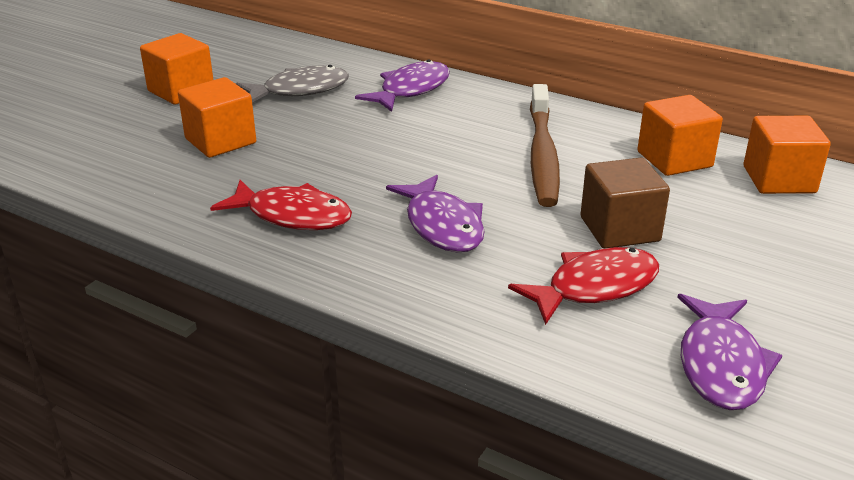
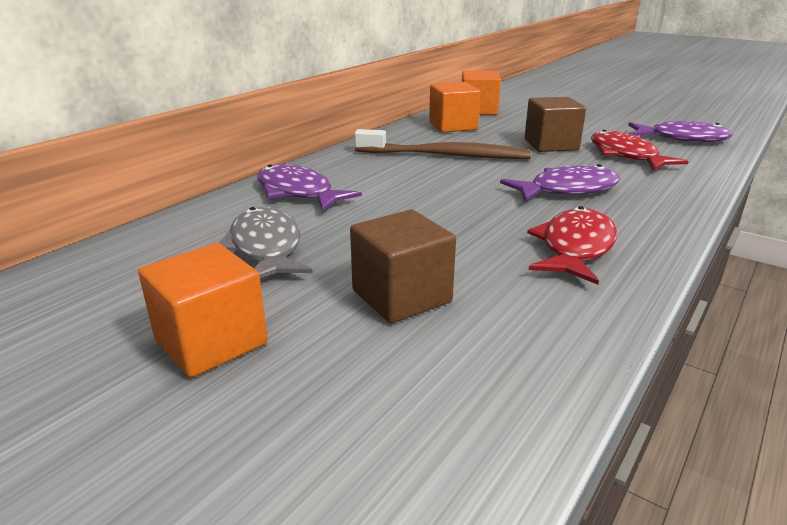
camera: 85 degrees left, 5 degrees down
(220, 141) = (401, 296): orange cube -> brown cube

